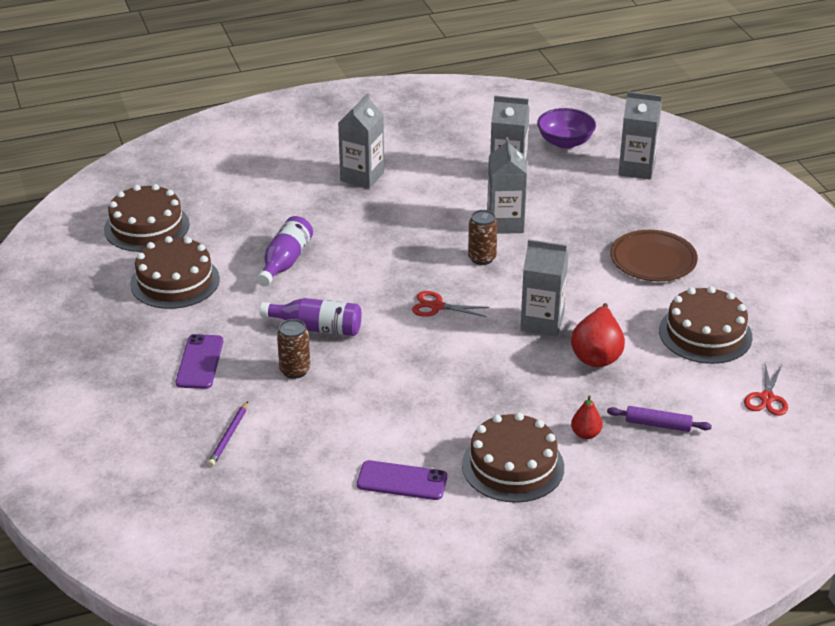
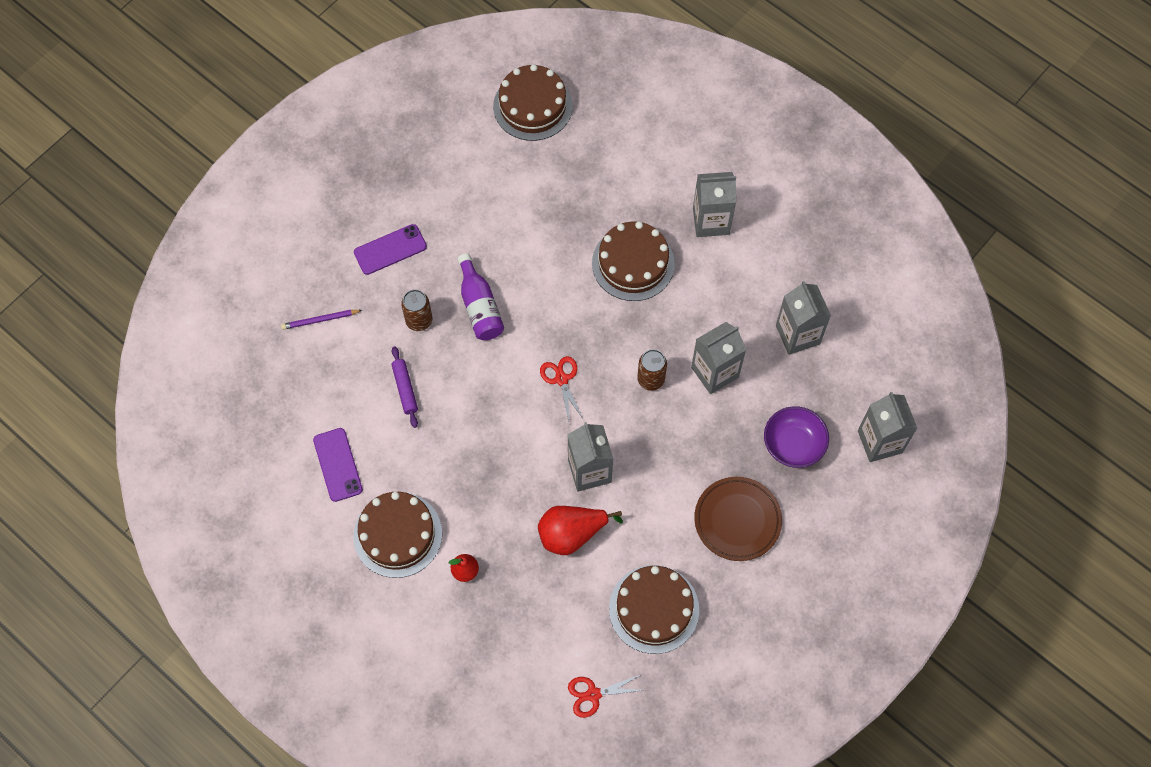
camera: 60 degrees right, 30 degrees up
(175, 281) = (476, 171): brown cake -> brown cake (633, 263)
(285, 261) = (550, 233): purple bottle -> none
(565, 142) = (883, 358): purple bowl -> purple bowl (793, 445)
(658, 424) = (508, 621): purple rolling pin -> purple rolling pin (405, 389)

